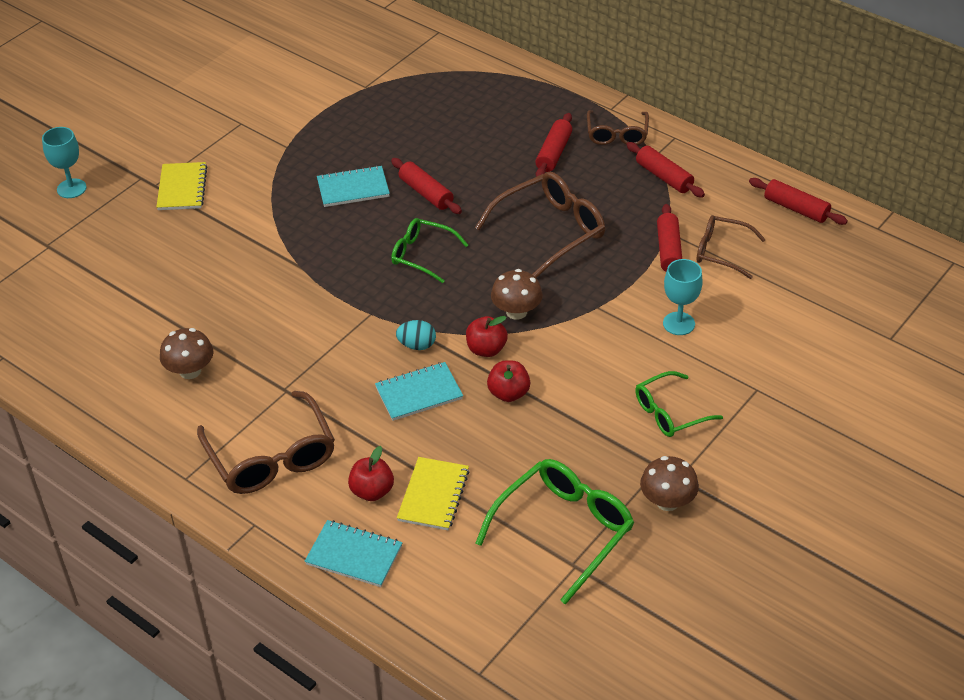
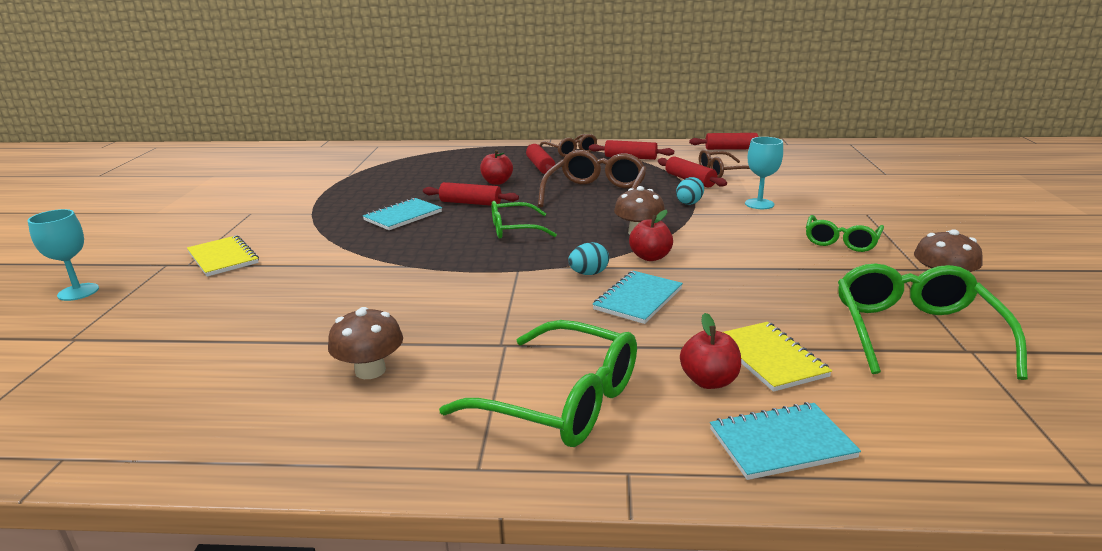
camera: 35 degrees left, 20 degrees down
(271, 457) = (561, 401): brown glasses -> green glasses
(508, 393) = (711, 273): red apple -> red apple (497, 182)
(617, 289) = (689, 203): none -> turquoise egg

